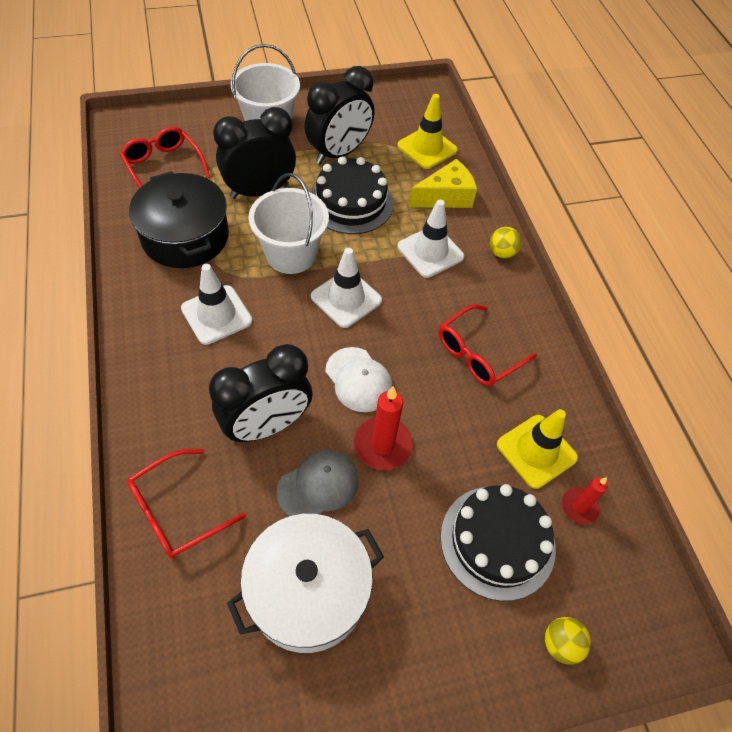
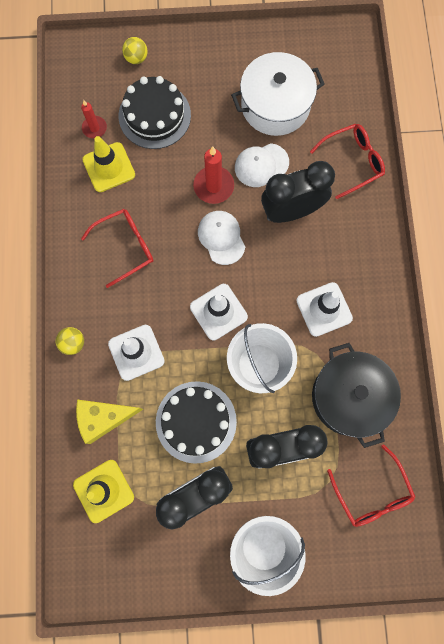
camera: 165 degrees left, 20 degrees up
(318, 485) = (261, 165): grey cap -> white cap

